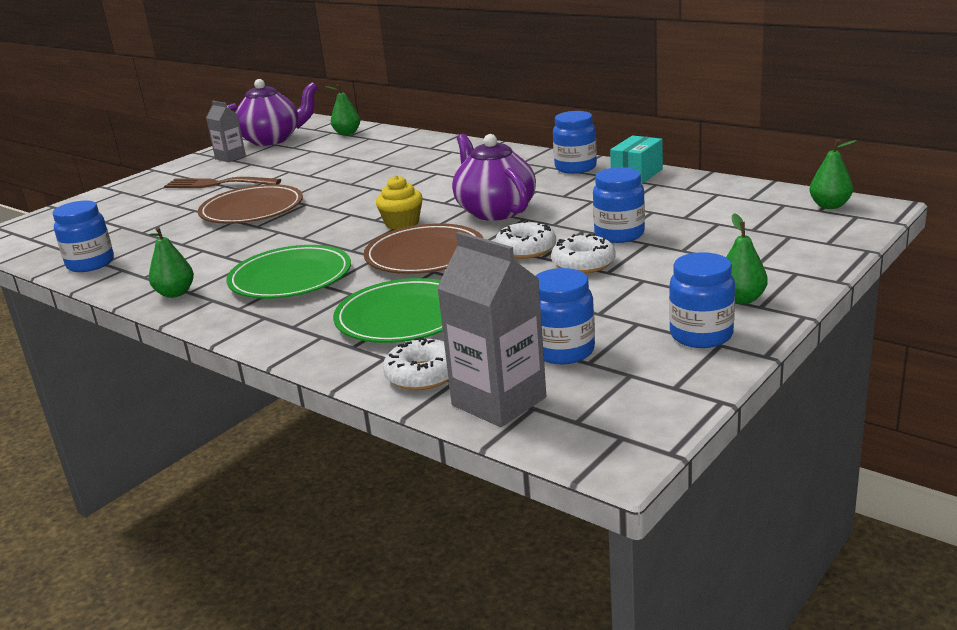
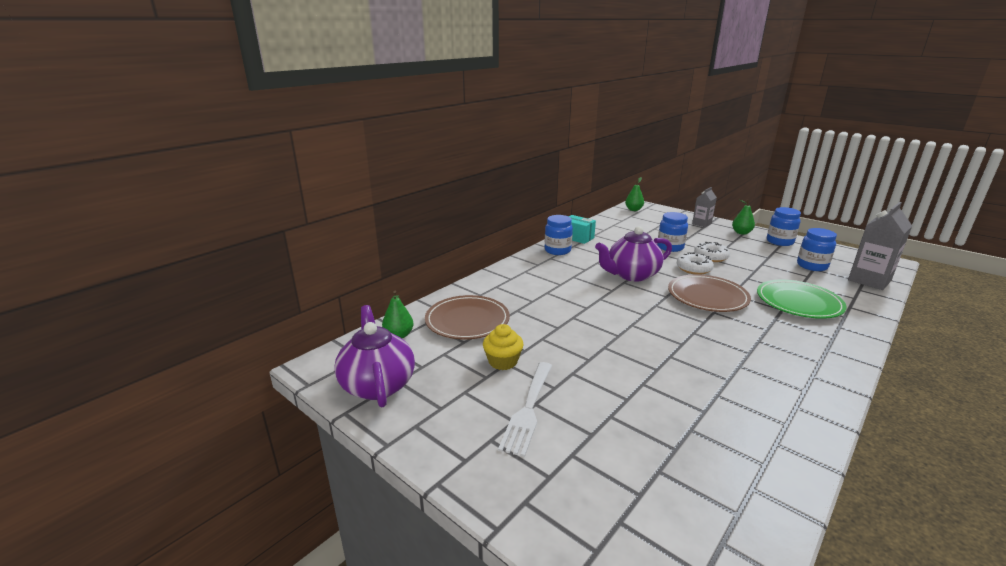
camera: 90 degrees left, 0 degrees up
(90, 264) = (770, 474): blue jar -> none
(175, 293) = (811, 397): green pear -> none
(219, 184) = (528, 408): brown fork -> white fork
(230, 157) = (429, 411): grey carton -> grey carton (701, 224)
(252, 209) = (615, 376): brown plate -> brown plate (467, 320)
(290, 278) = (760, 343): green plate -> none
(402, 223) = (652, 304): yellow cupcake -> yellow cupcake (503, 361)
(422, 375) = (860, 297): white donut -> none

